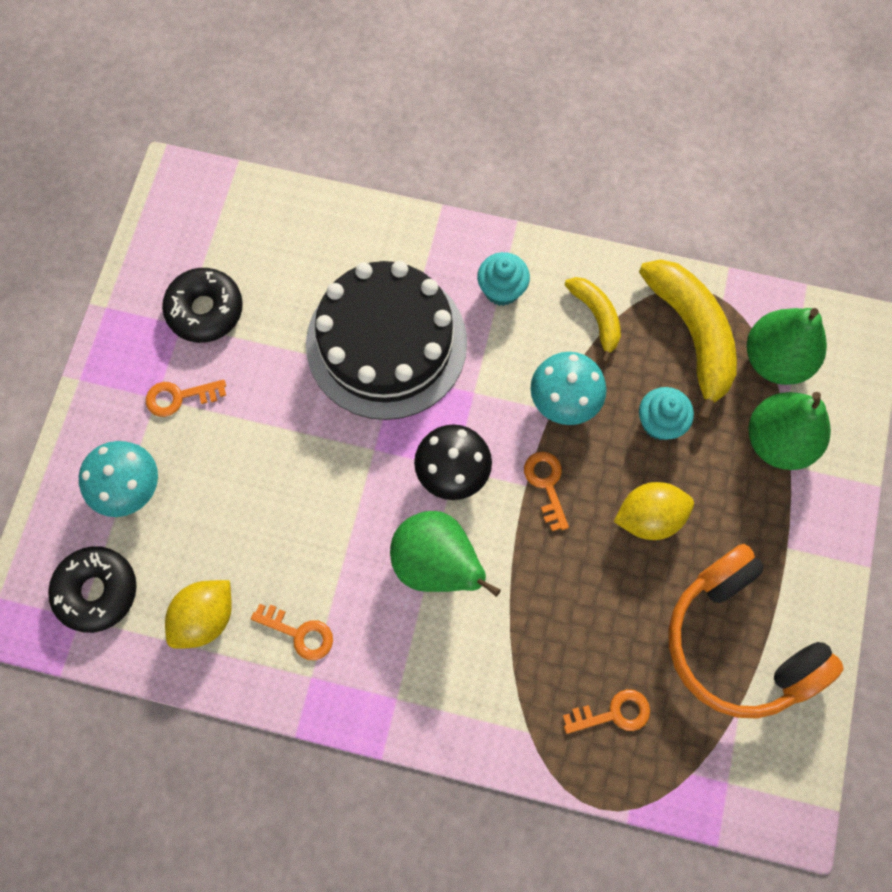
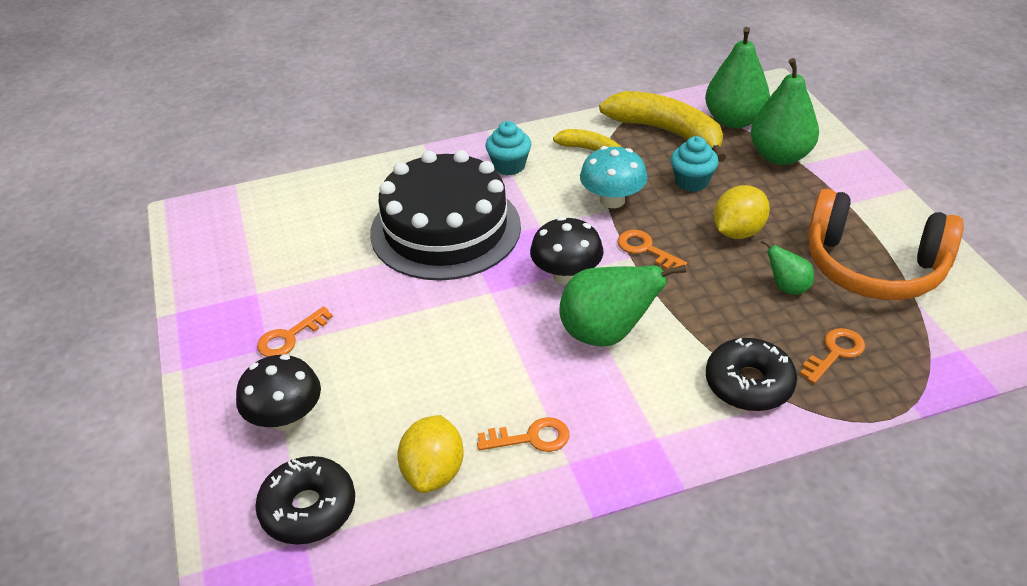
camera: 30 degrees left, 30 degrees down
(129, 487) = (286, 418): turquoise mushroom -> black mushroom
(205, 310) = (272, 275): black donut -> black donut (749, 384)
(636, 613) = (787, 287): none -> green pear

